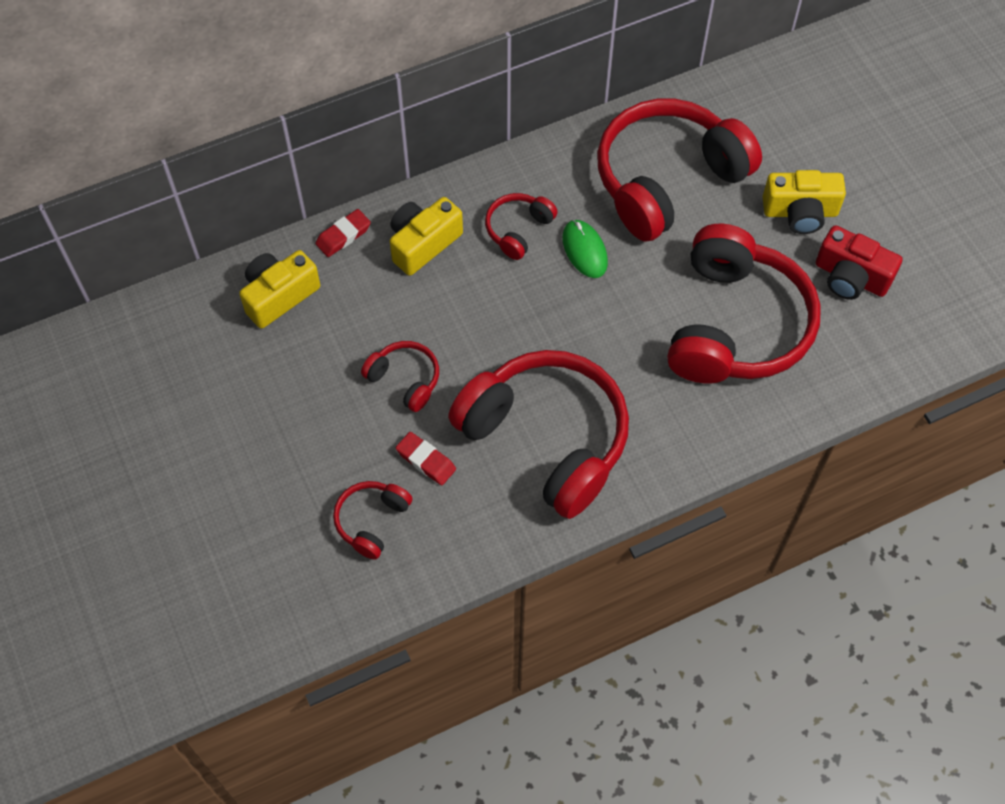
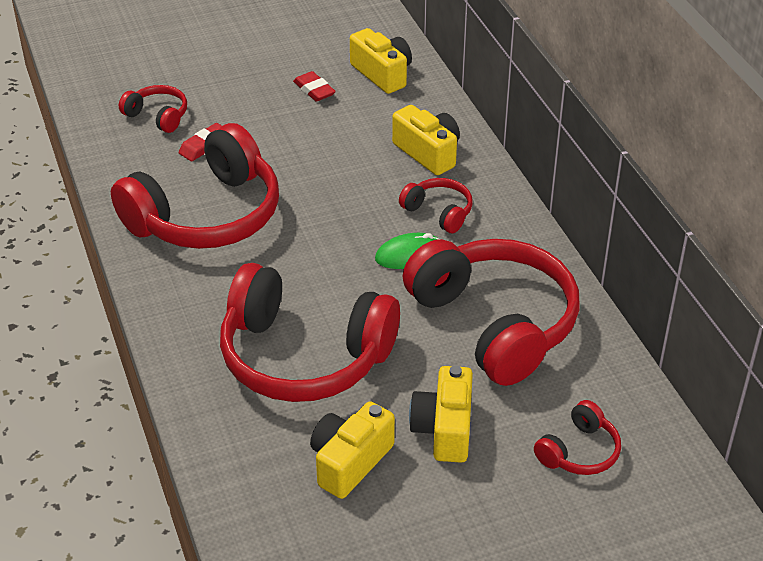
camera: 95 degrees right, 20 degrees down
(343, 236) = (441, 108): red eraser -> red eraser (314, 90)
(405, 379) = (286, 137): red headphones -> red headphones (579, 451)
(850, 277) = (350, 462): red camera -> yellow camera

